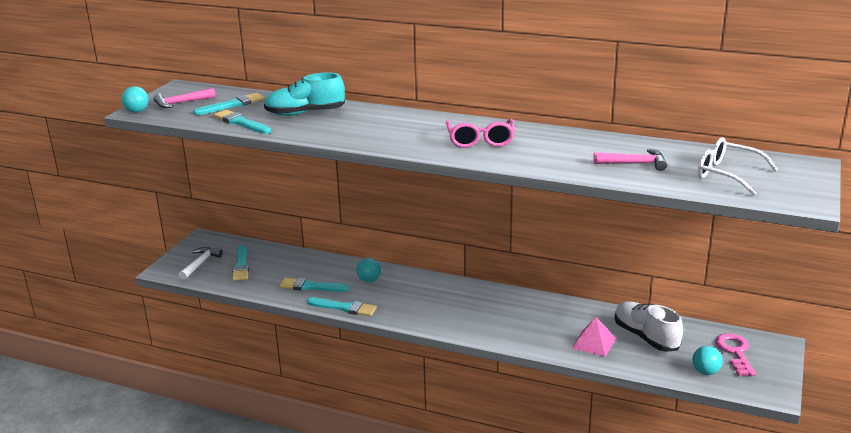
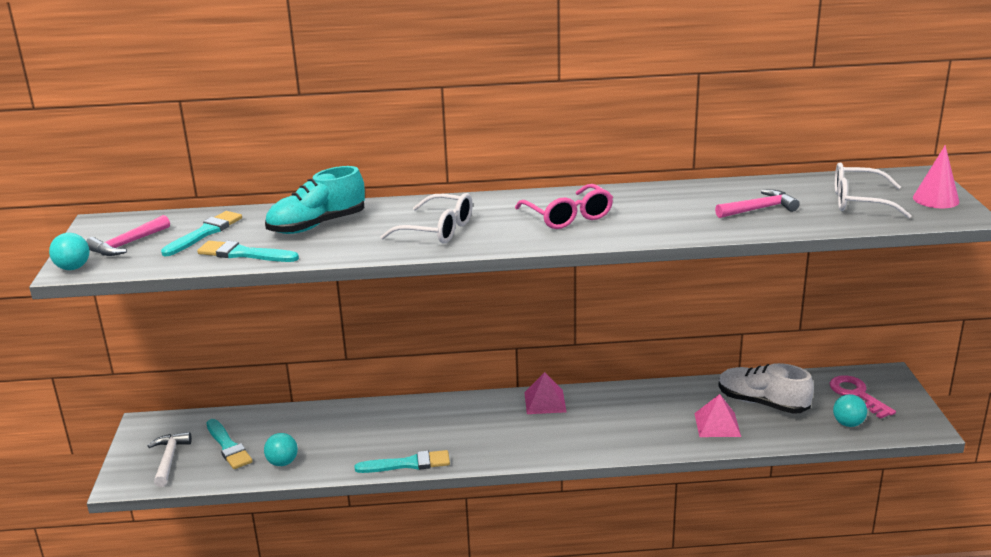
camera: 25 degrees left, 0 degrees up
(311, 286) = (343, 449): turquoise brush -> none
(369, 280) = (410, 421): turquoise ball -> turquoise ball (282, 462)
(379, 132) = (438, 230): none -> white glasses
(475, 291) = (545, 402): none -> pink pyramid
(799, 185) = (936, 199): none -> pink cone

